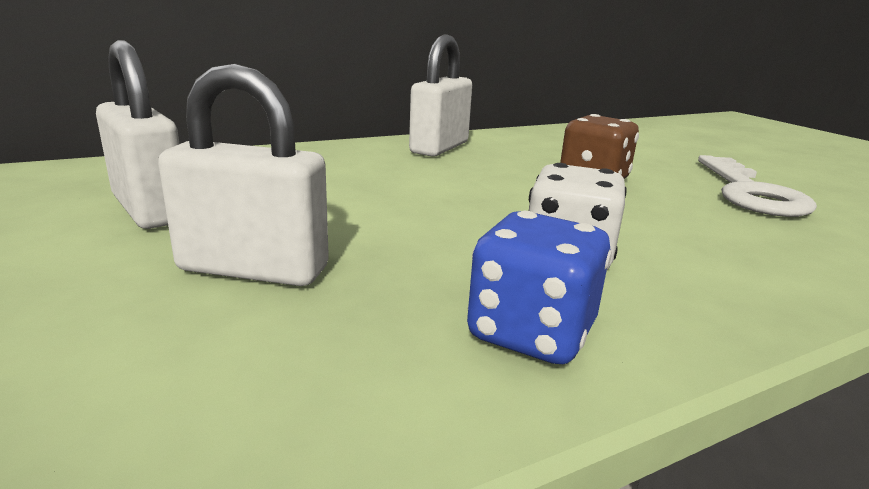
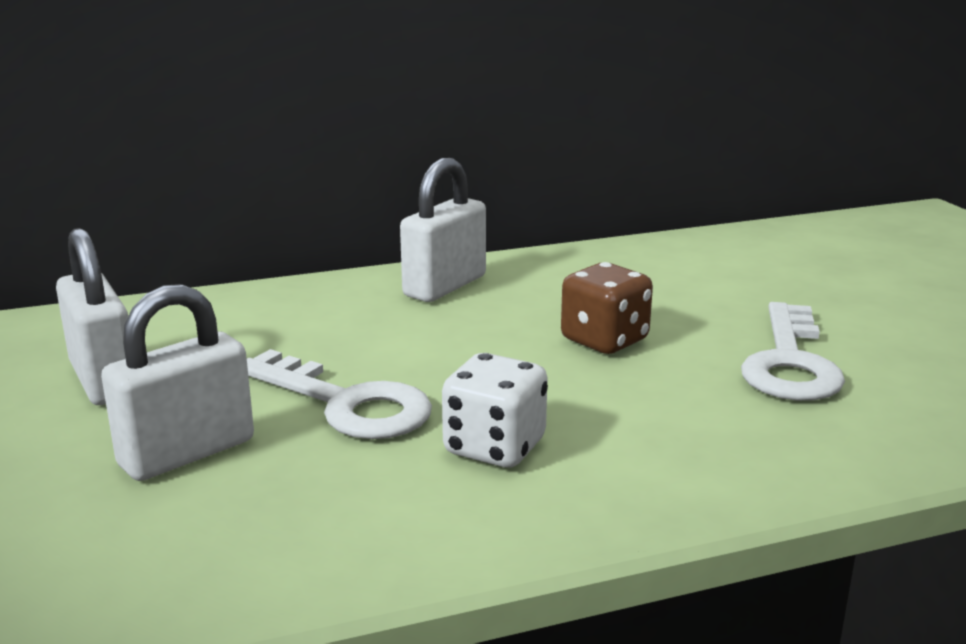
camera: 10 degrees right, 0 degrees up
(253, 269) = (187, 453): white padlock -> white padlock turned 60 degrees counterclockwise
(402, 224) = (345, 403): none -> white key
(531, 333) = (404, 525): blue dice -> none

